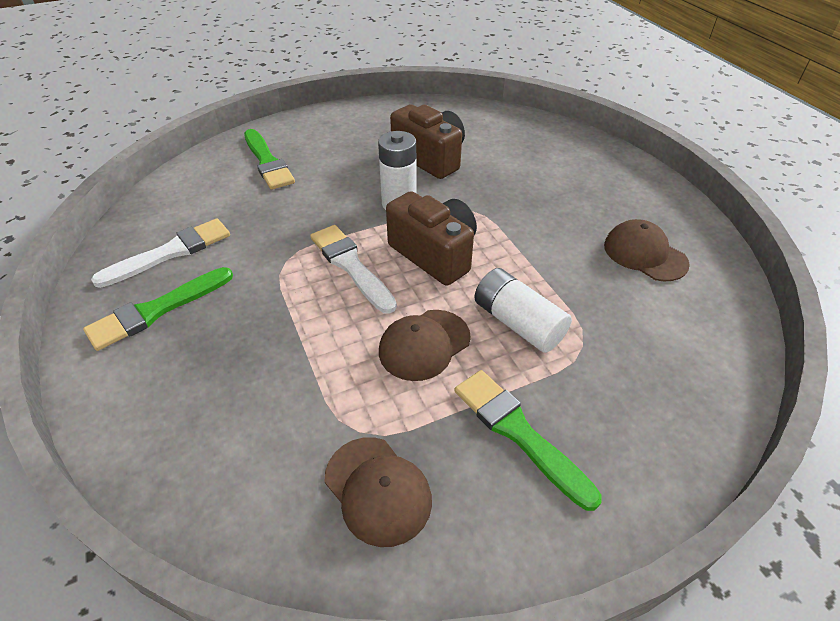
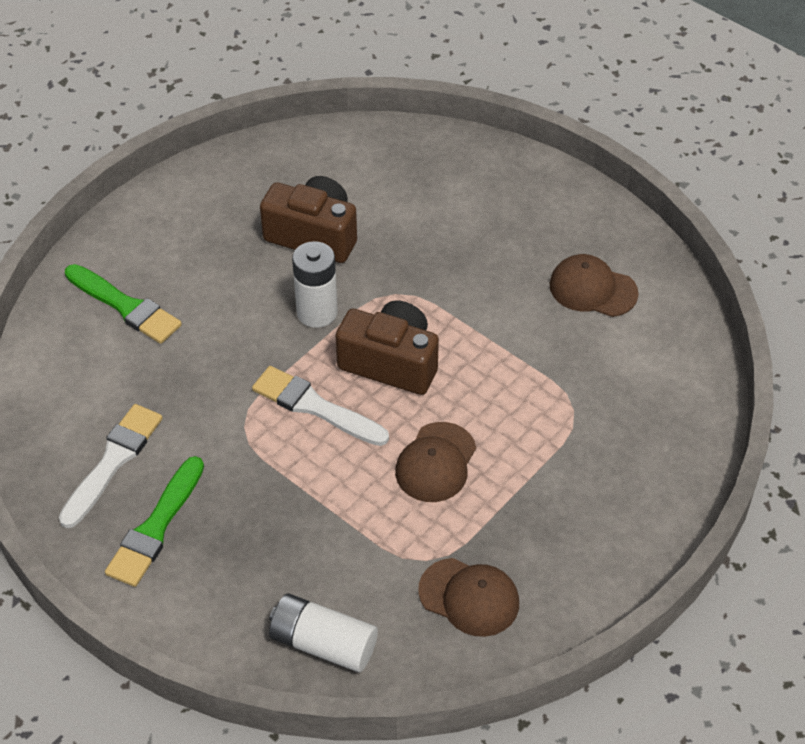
camera: 25 degrees left, 5 degrees up
(518, 323) = (508, 409): white battery -> white battery (323, 643)
(518, 432) = (555, 509): green brush -> none

